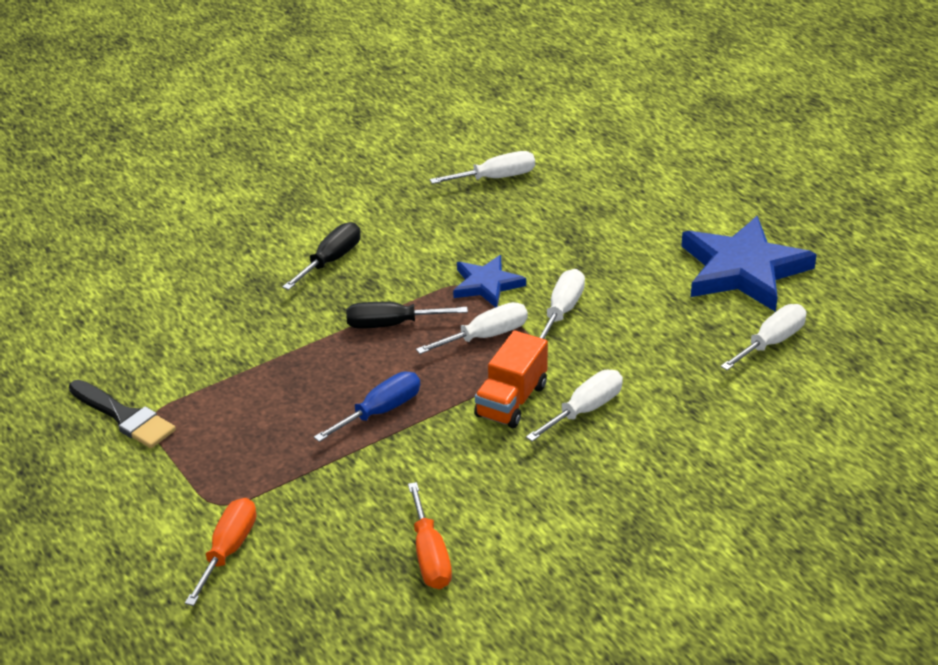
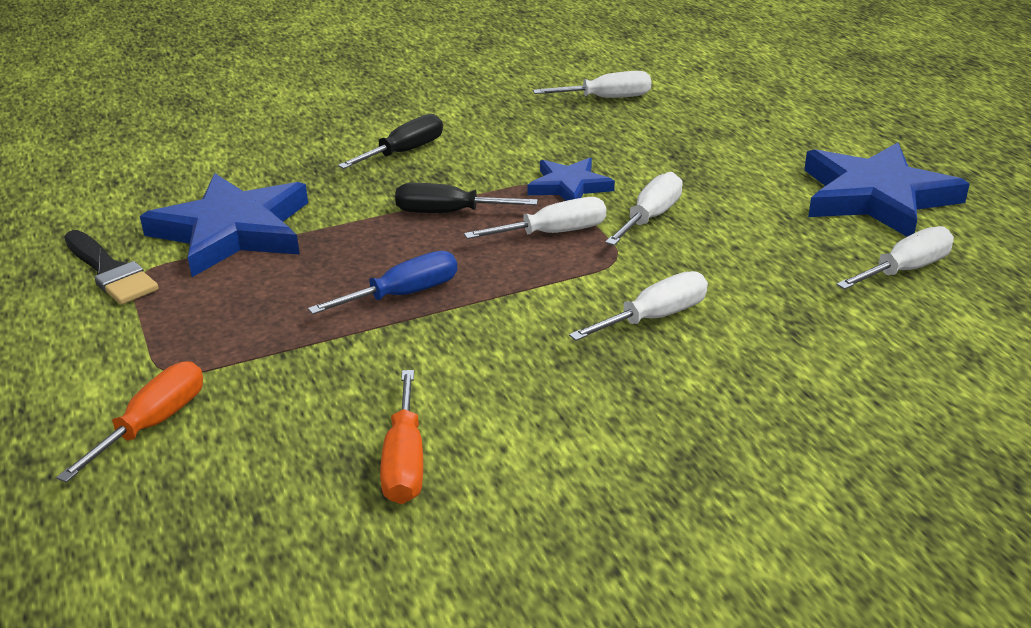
camera: 10 degrees right, 5 degrees down
(212, 364) = (232, 231): none -> blue star
(511, 401) = (565, 299): orange truck -> none

